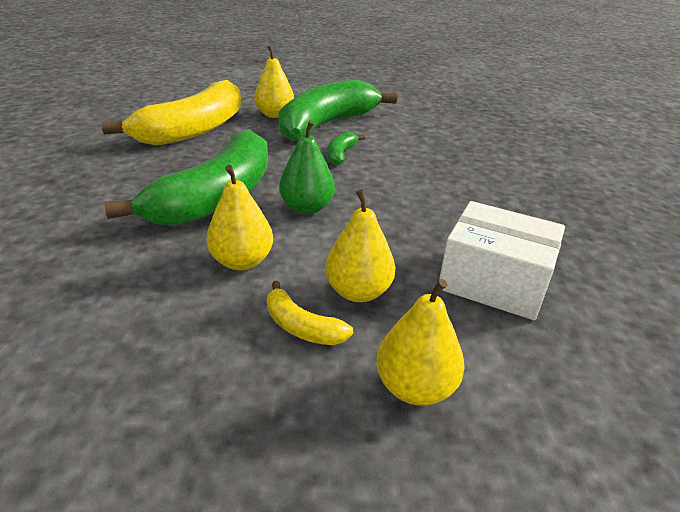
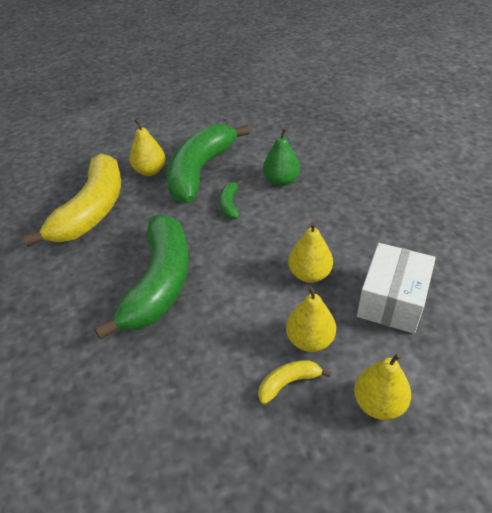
camera: 15 degrees left, 10 degrees up
(242, 261) = (216, 341): yellow pear -> yellow pear (309, 274)
(301, 327) = (288, 383): yellow banana -> yellow banana turned 135 degrees clockwise
(307, 208) = (234, 272): green pear -> green pear (281, 181)
(494, 281) = (392, 300): white box -> white box turned 75 degrees counterclockwise

